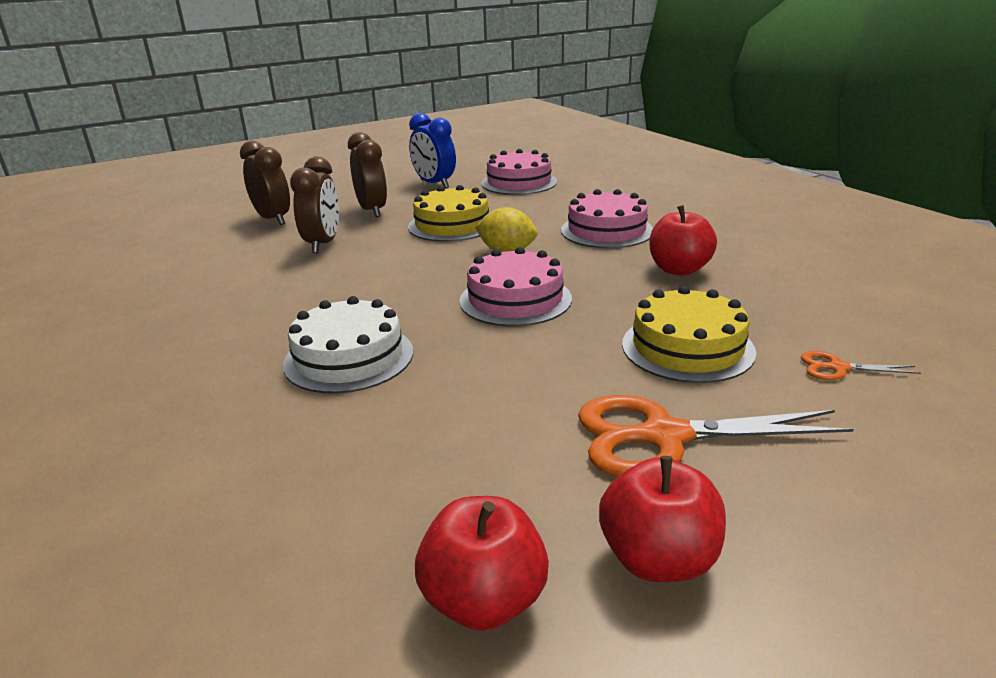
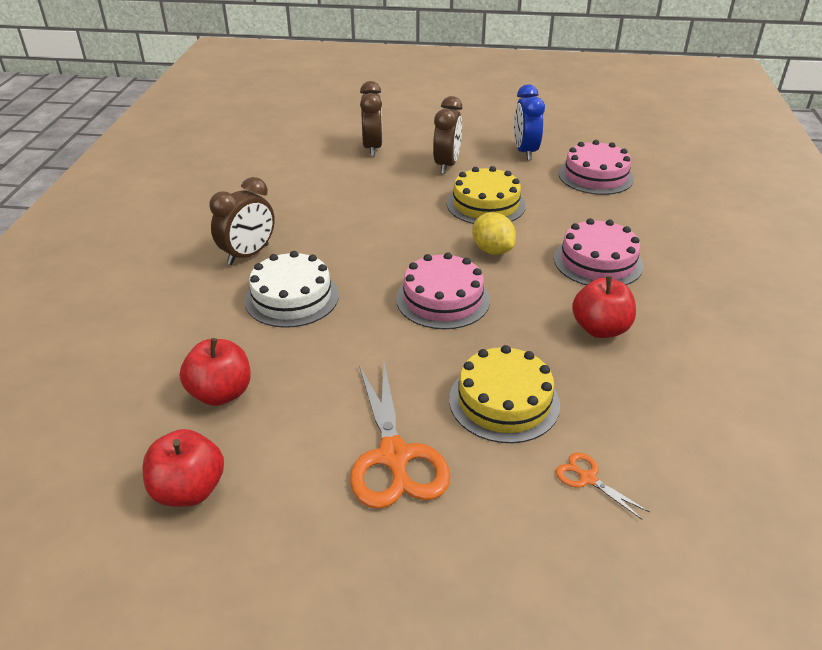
camera: 35 degrees right, 10 degrees up
(323, 244) = (378, 187): brown clock -> brown clock (248, 255)
(658, 559) = (290, 525): red apple -> red apple (221, 393)
(663, 436) = (394, 457): orange scissors -> orange scissors turned 135 degrees counterclockwise

